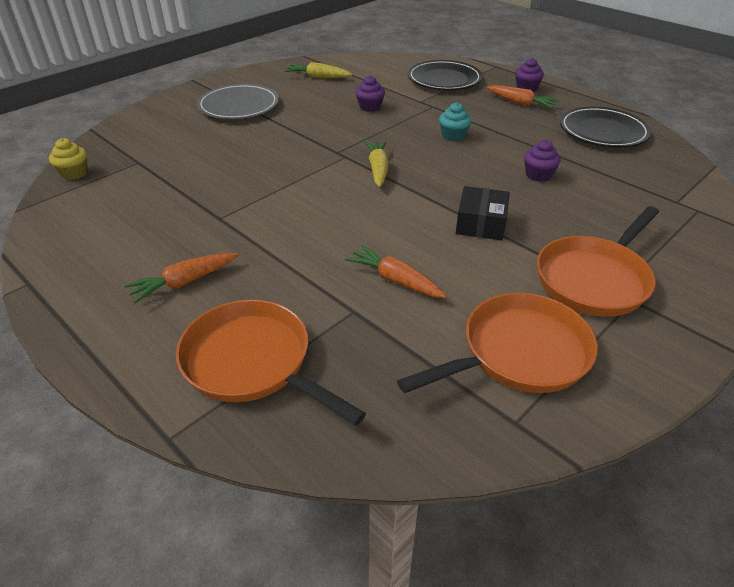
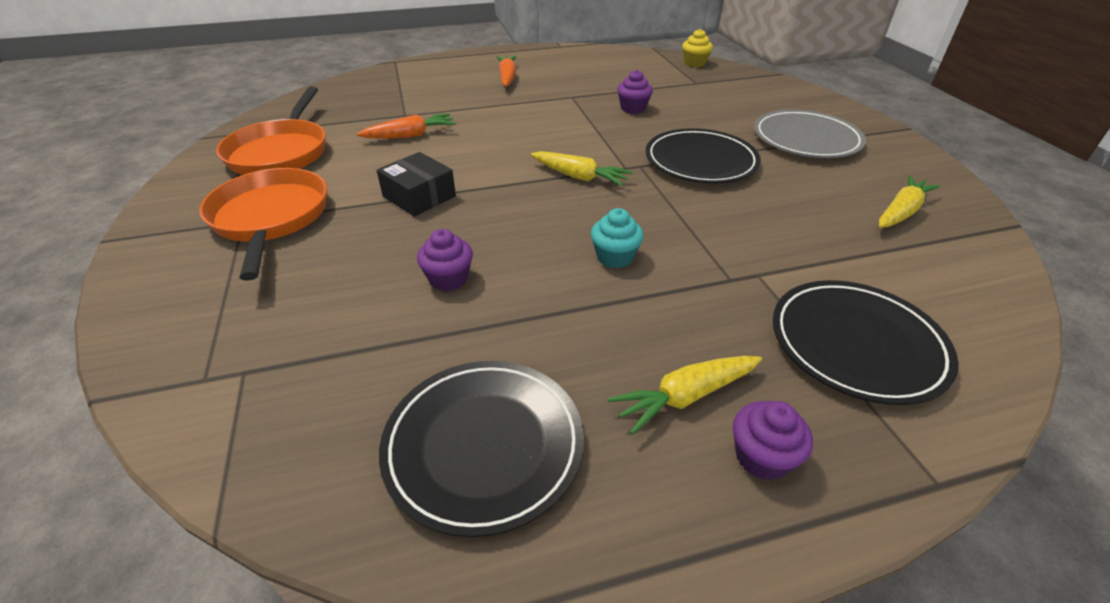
camera: 120 degrees right, 0 degrees up
(253, 363) = (410, 82): orange pan -> none
(309, 133) = (700, 161): none -> black plate
(370, 107) = (756, 221): purple cupcake -> purple cupcake (633, 108)
(520, 103) = (685, 397): orange carrot -> yellow carrot

